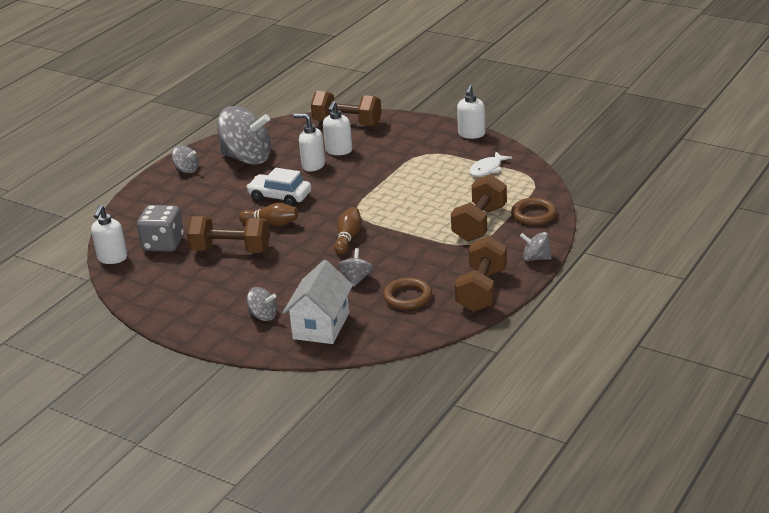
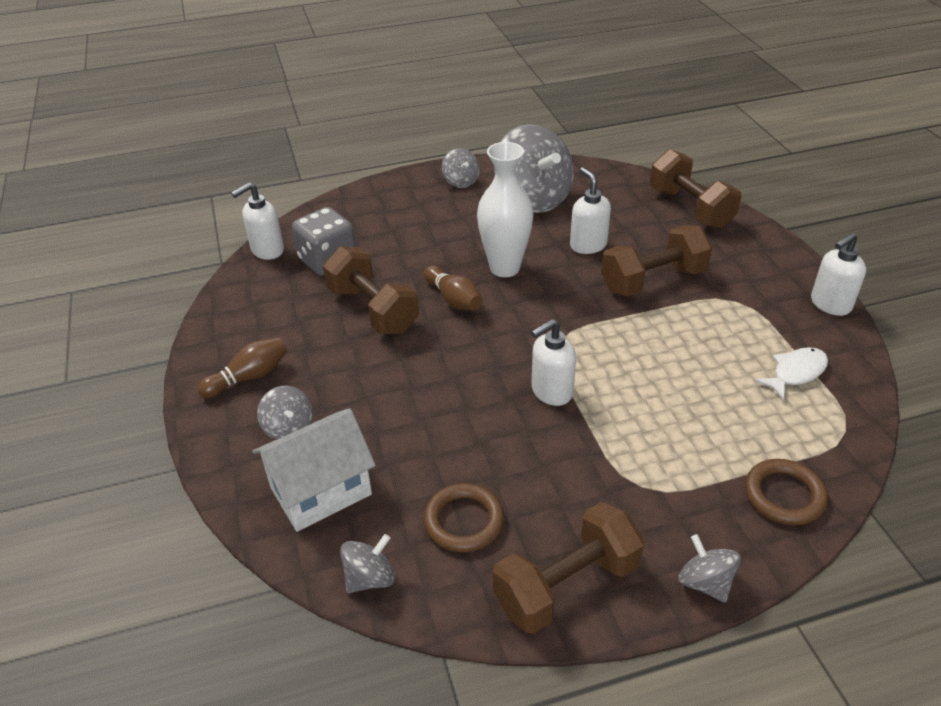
camera: 40 degrees right, 10 degrees up
(280, 197) = (504, 268): white car -> white vase
(338, 151) = (638, 241): white soap dispenser -> white soap dispenser (551, 392)
(348, 238) = (506, 373): brown bowling pin -> brown bowling pin (249, 377)
(356, 279) = (442, 444): grey spinning top -> grey spinning top (370, 578)
(479, 224) = (689, 460): brown dumbbell -> brown dumbbell (653, 280)
(487, 169) = (795, 373): white fish -> white fish turned 150 degrees clockwise

